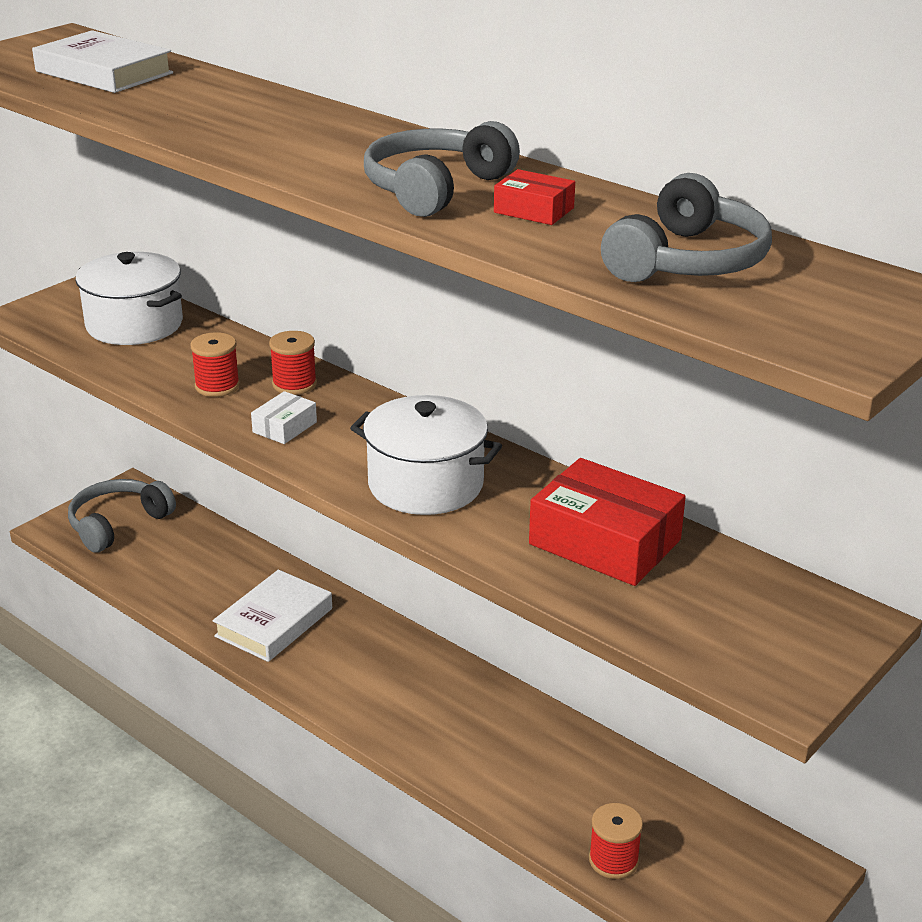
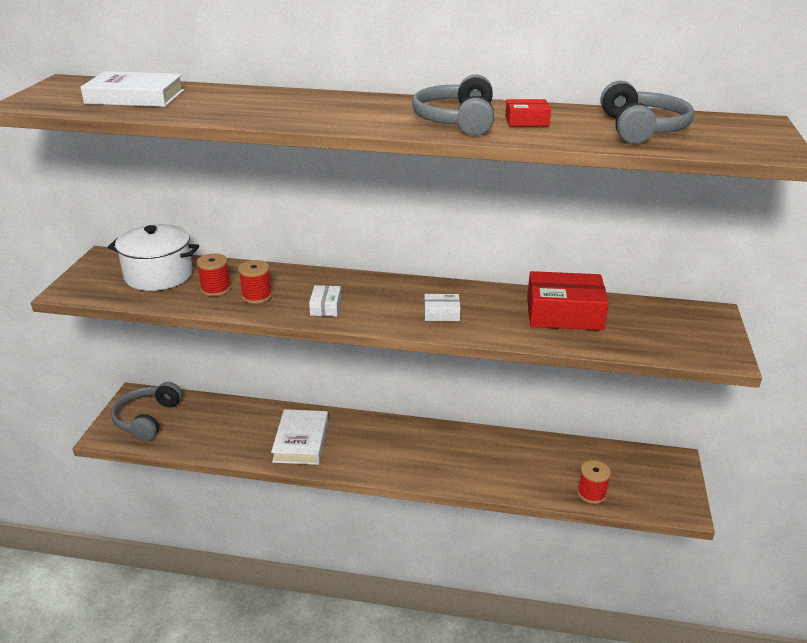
camera: 30 degrees left, 0 degrees up
(294, 384) = (303, 282): red spool -> red spool (215, 289)
(425, 484) = (441, 314): white pot -> white box

